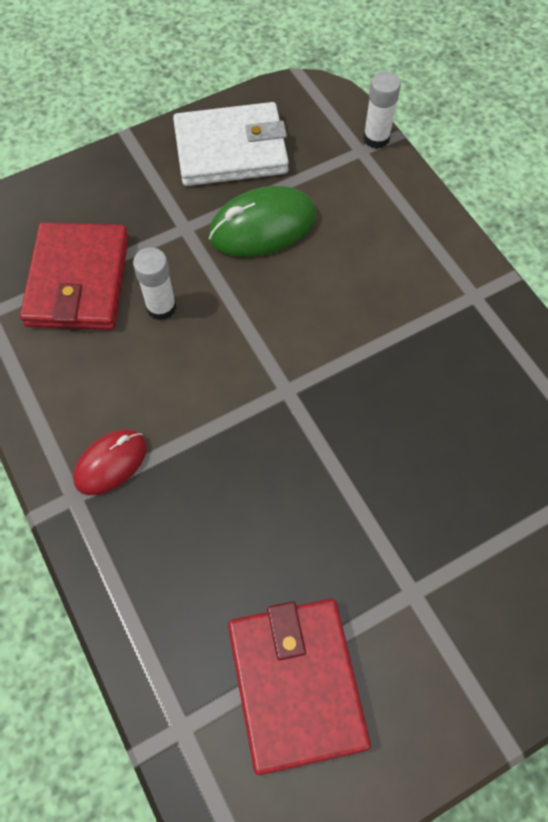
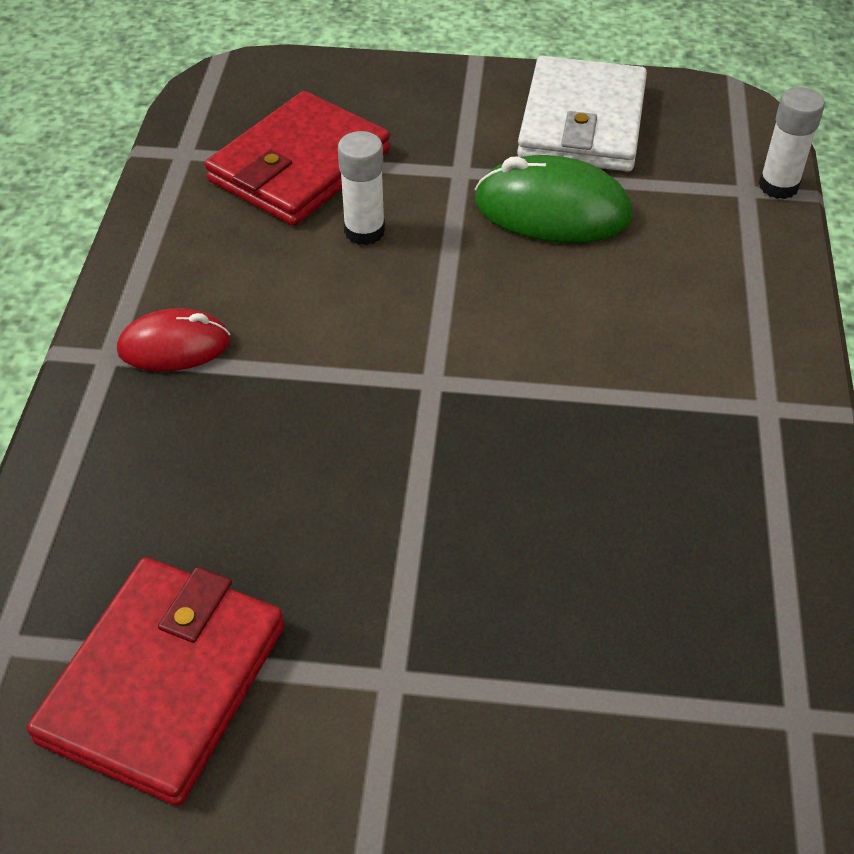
camera: 35 degrees right, 15 degrees down
(231, 150) = (582, 122): white wallet -> white wallet turned 75 degrees clockwise

